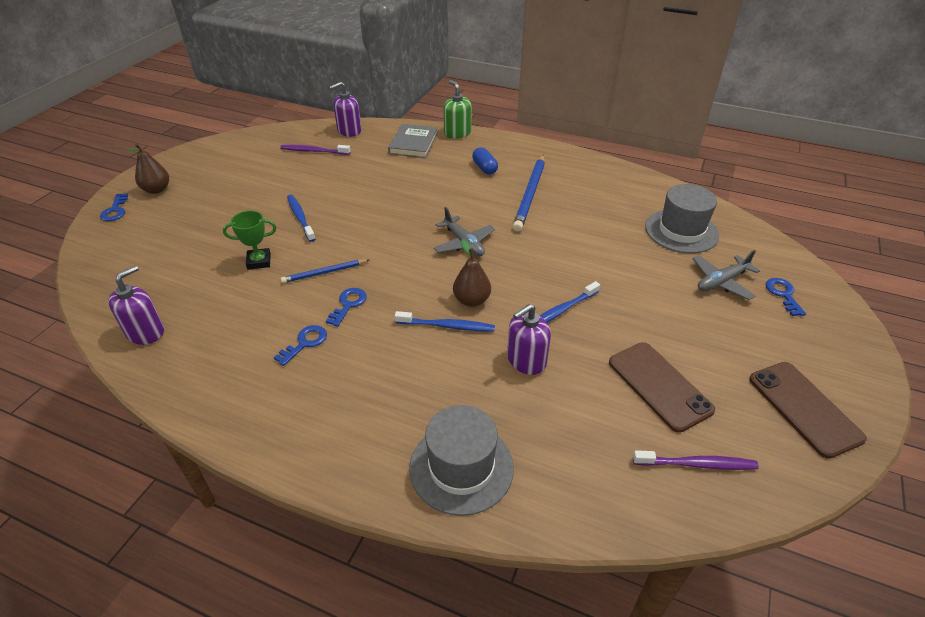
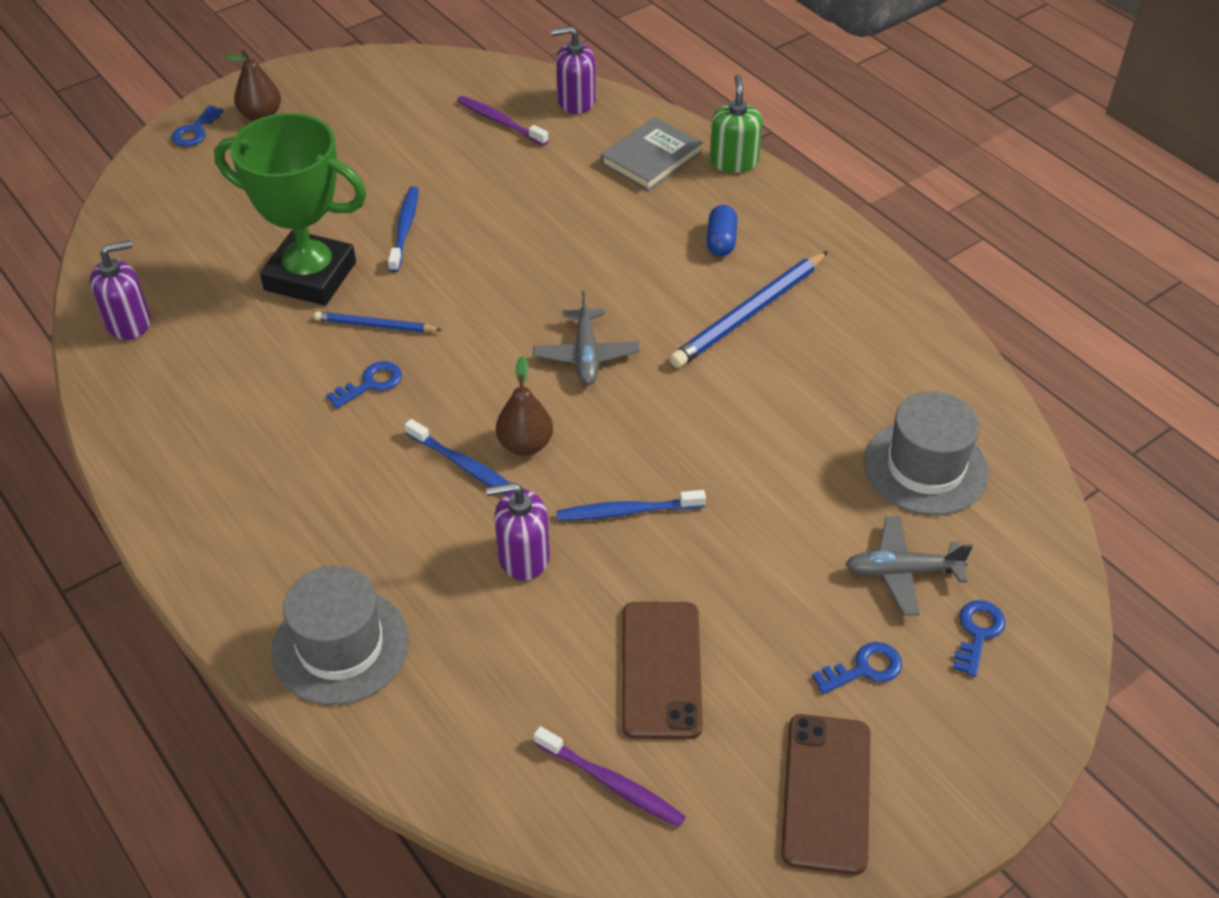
camera: 30 degrees right, 5 degrees up
(259, 261) = (310, 276): green trophy -> green trophy, size x2.20
(305, 343) = (285, 414): blue key -> blue key (864, 668)

